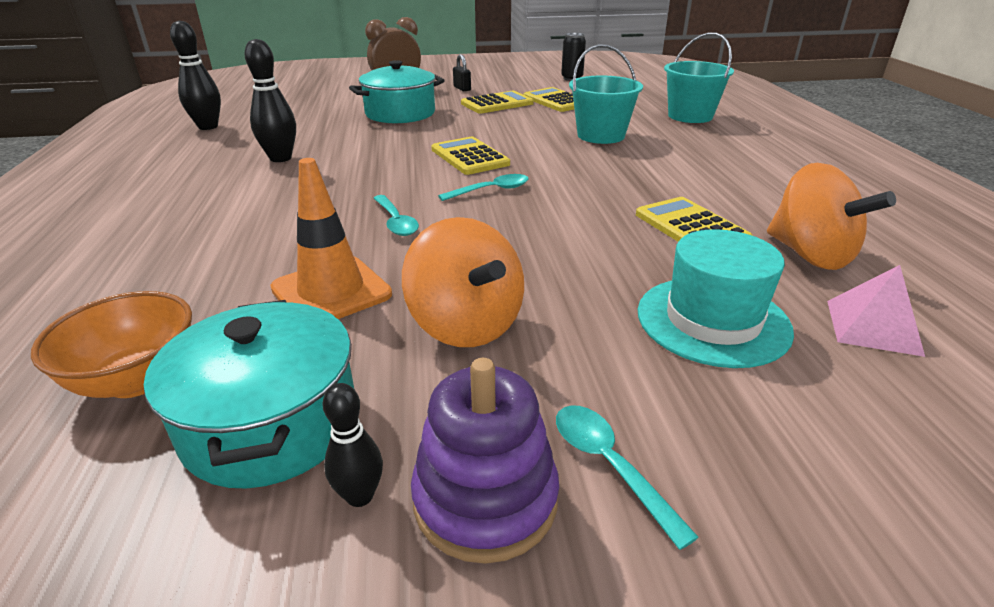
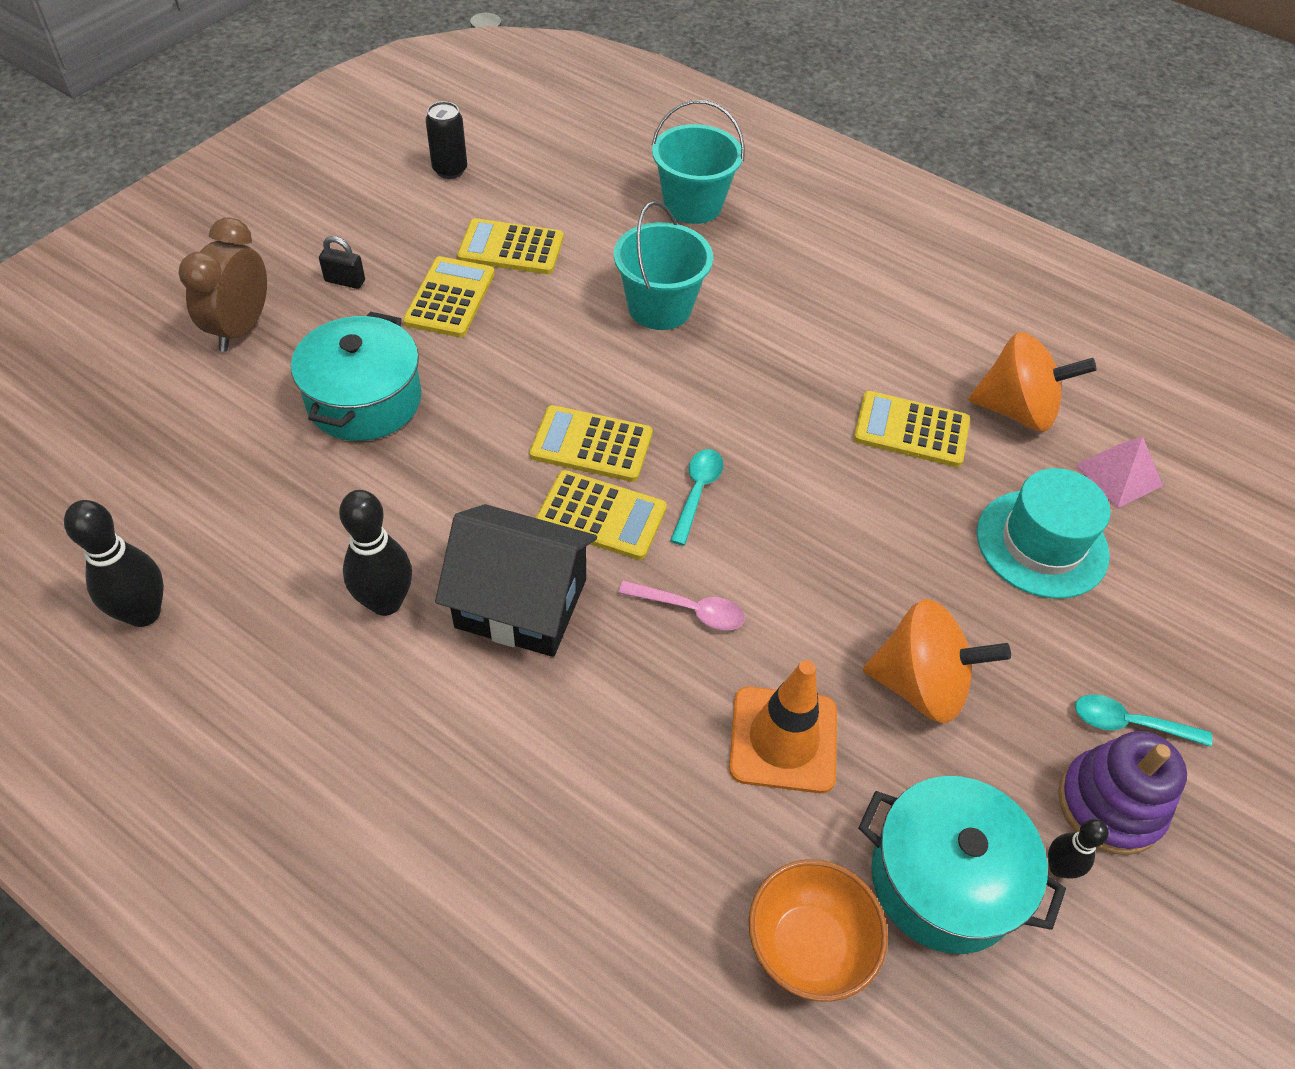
camera: 50 degrees left, 20 degrees up
(327, 182) = (521, 603): none -> black house
(396, 222) = (689, 610): turquoise spoon -> pink spoon
(424, 176) = (601, 516): none -> yellow calculator

